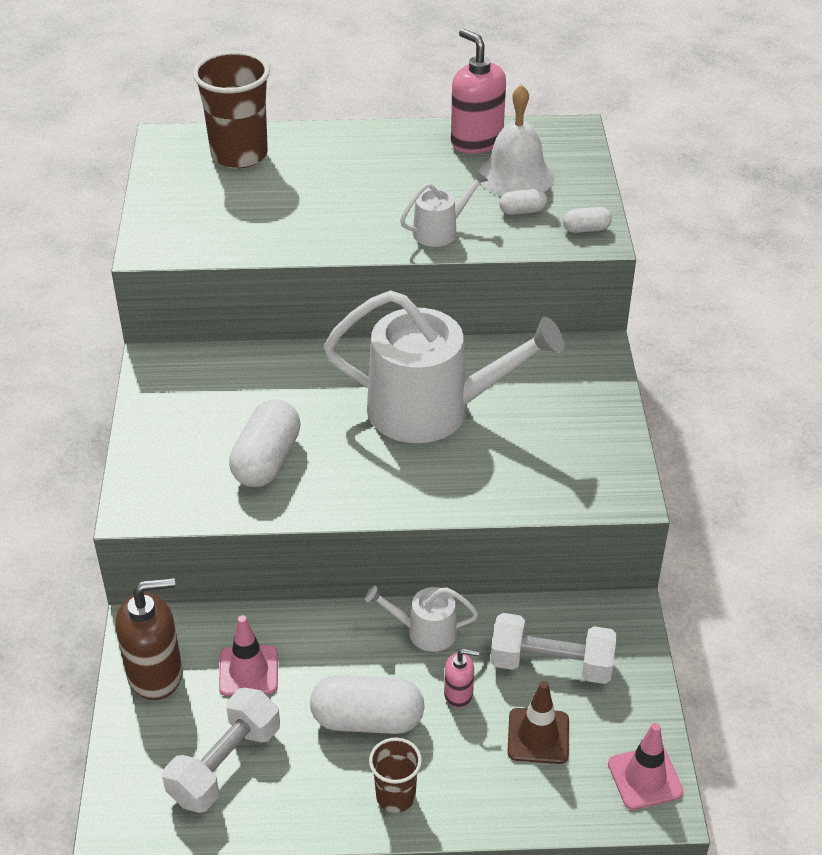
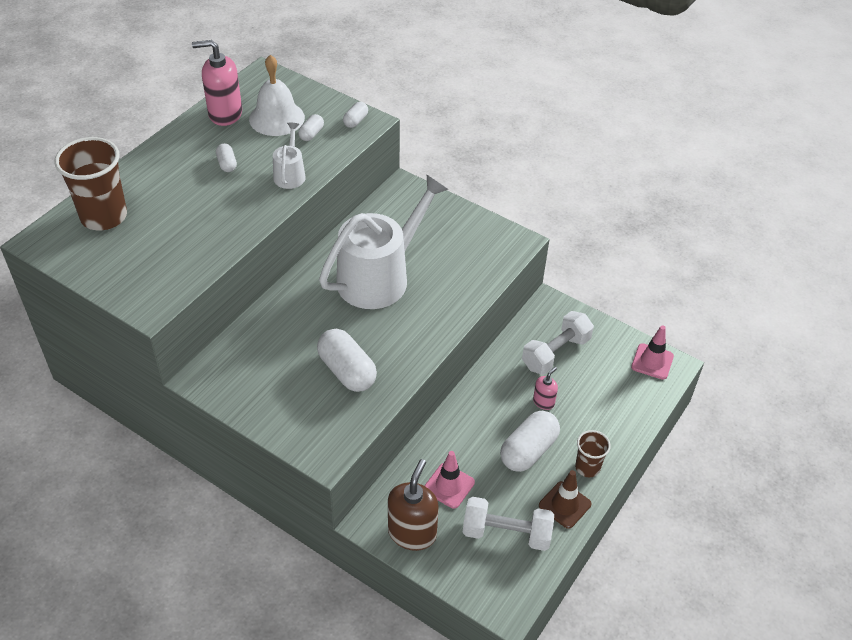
camera: 55 degrees left, 5 degrees up
(225, 764) = (506, 533): white dumbbell -> white dumbbell turned 60 degrees counterclockwise
(403, 183) = (227, 164): none -> white capsule
(425, 631) = (490, 390): white watering can -> none
(538, 736) = (596, 386): brown traffic cone -> brown traffic cone (564, 505)

